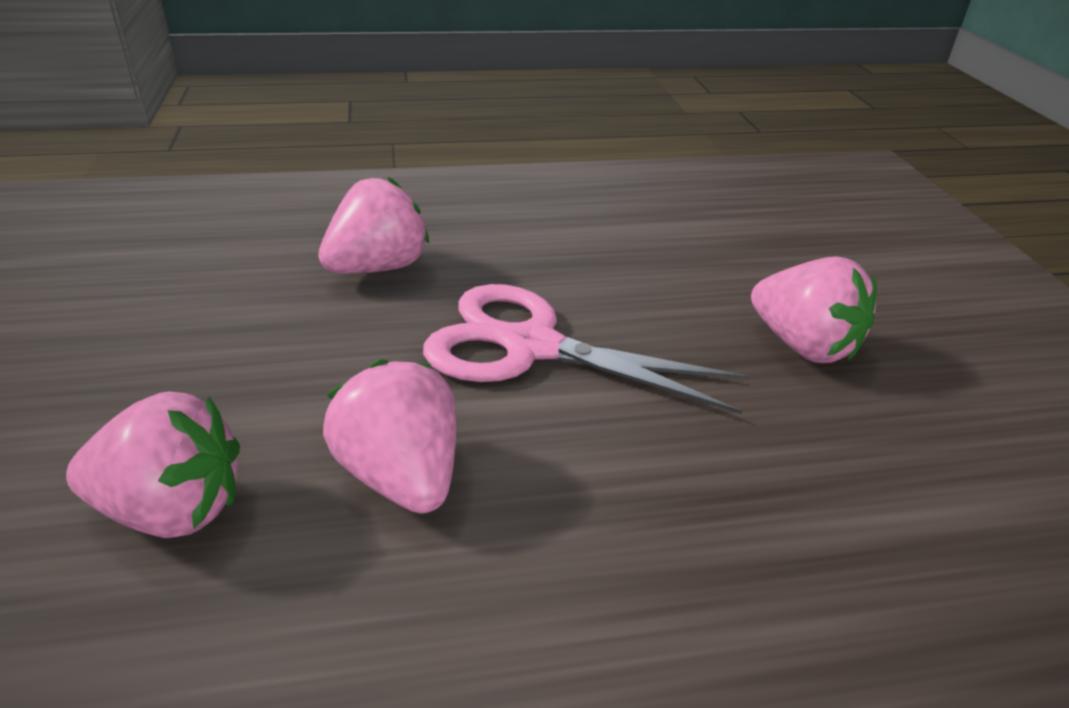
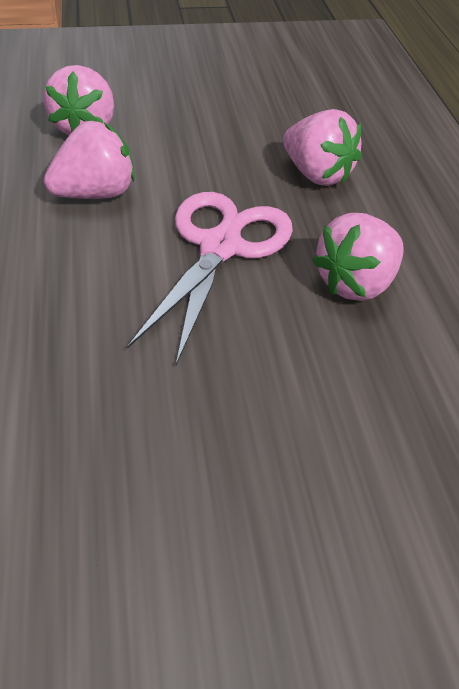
camera: 90 degrees right, 10 degrees up
(803, 345) = (230, 422): pink strawberry -> pink strawberry (356, 283)

